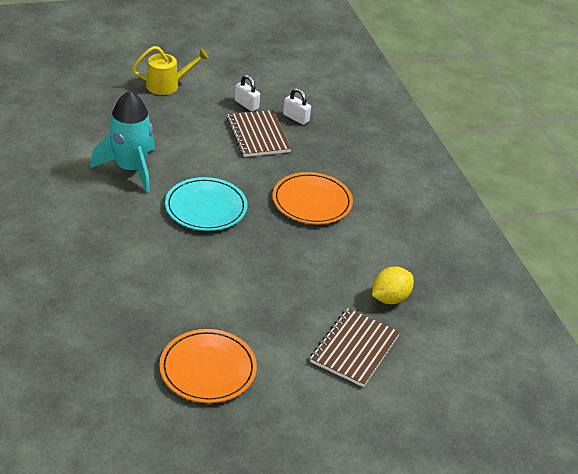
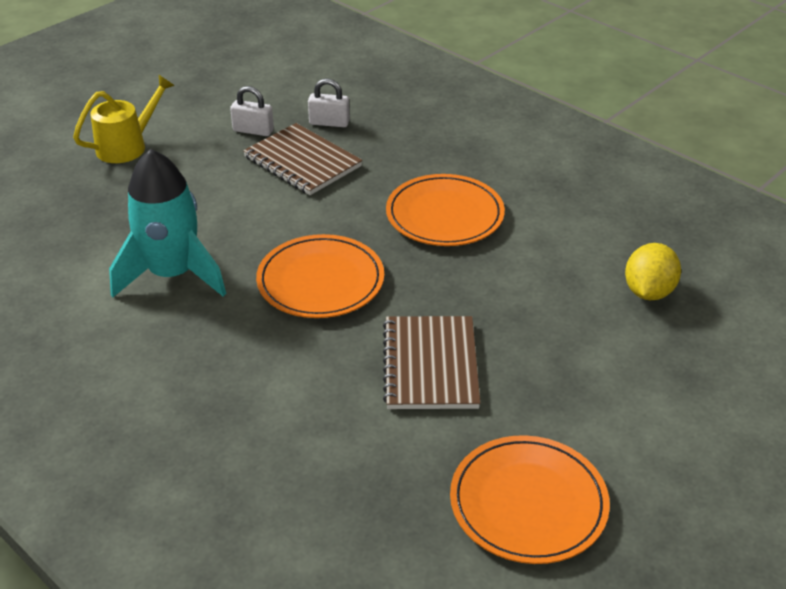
camera: 25 degrees left, 0 degrees up
(206, 207) = (320, 281): turquoise plate -> orange plate
(355, 349) = (674, 377): brown notebook -> brown notebook (431, 365)

